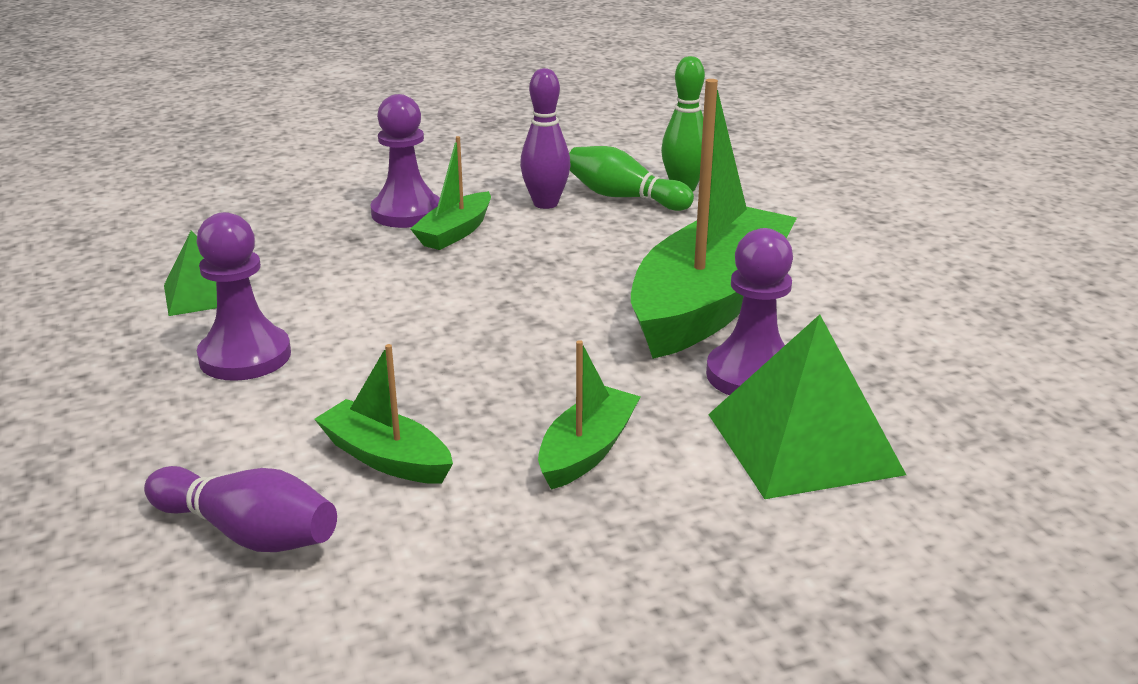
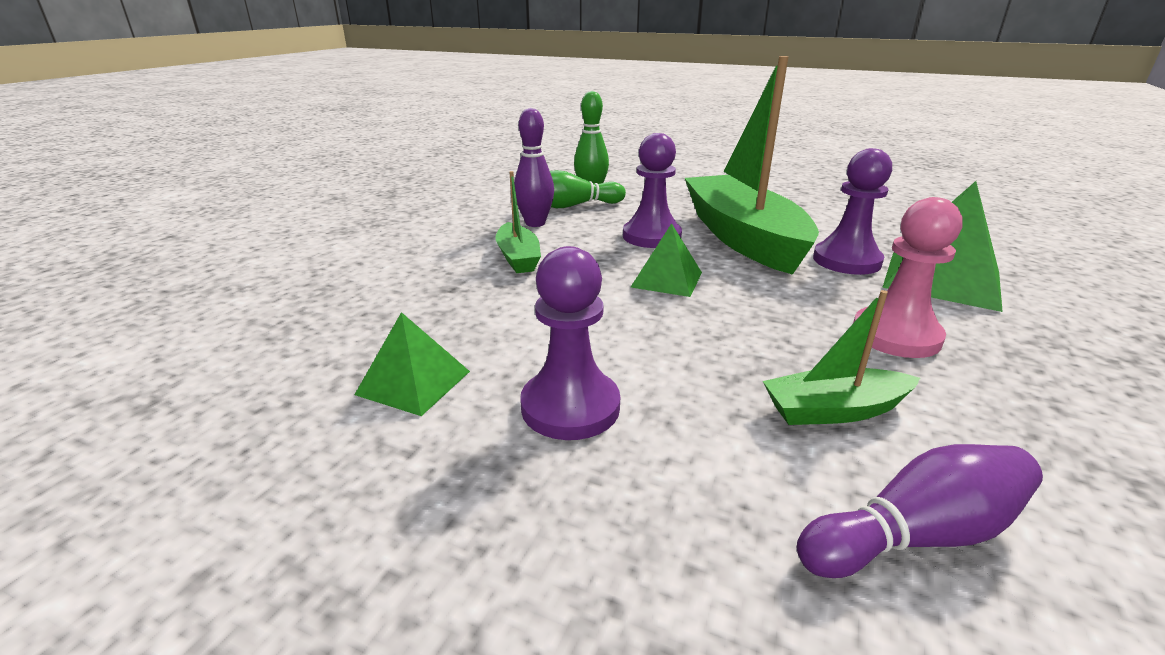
camera: 45 degrees left, 0 degrees up
(406, 213) = (454, 259): purple pawn -> purple pawn (651, 236)
(524, 307) = (666, 279): none -> green pyramid
(587, 451) = (895, 335): green boat -> pink pawn

